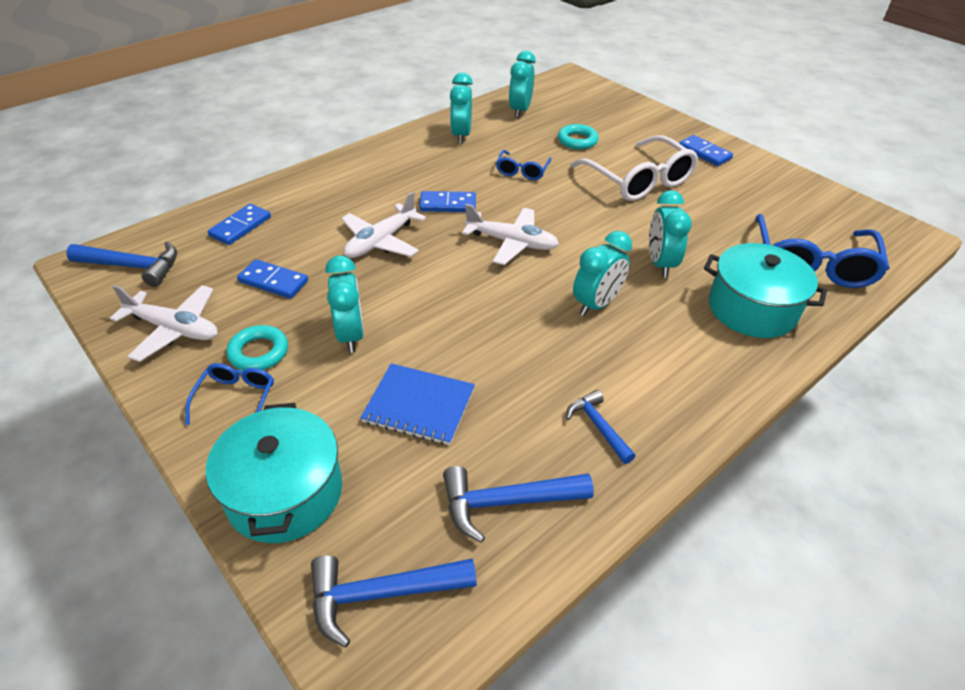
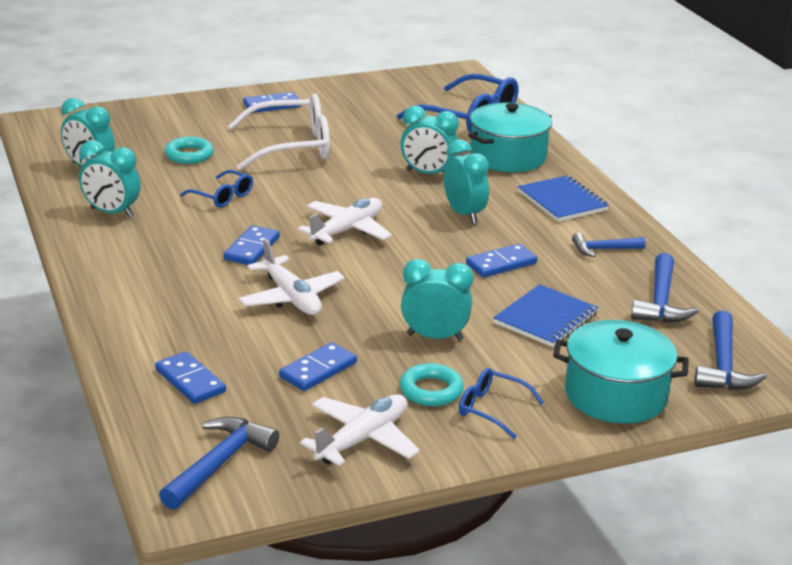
camera: 70 degrees left, 15 degrees down
(512, 351) = (501, 264): none -> blue domino
(686, 370) = (562, 201): none -> blue notebook

